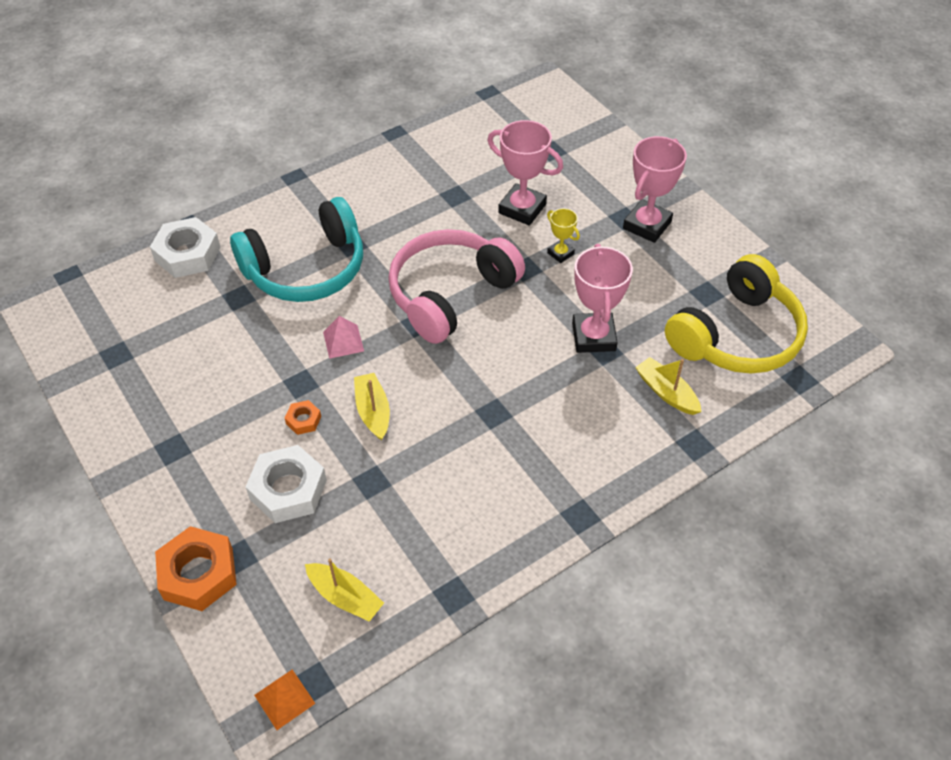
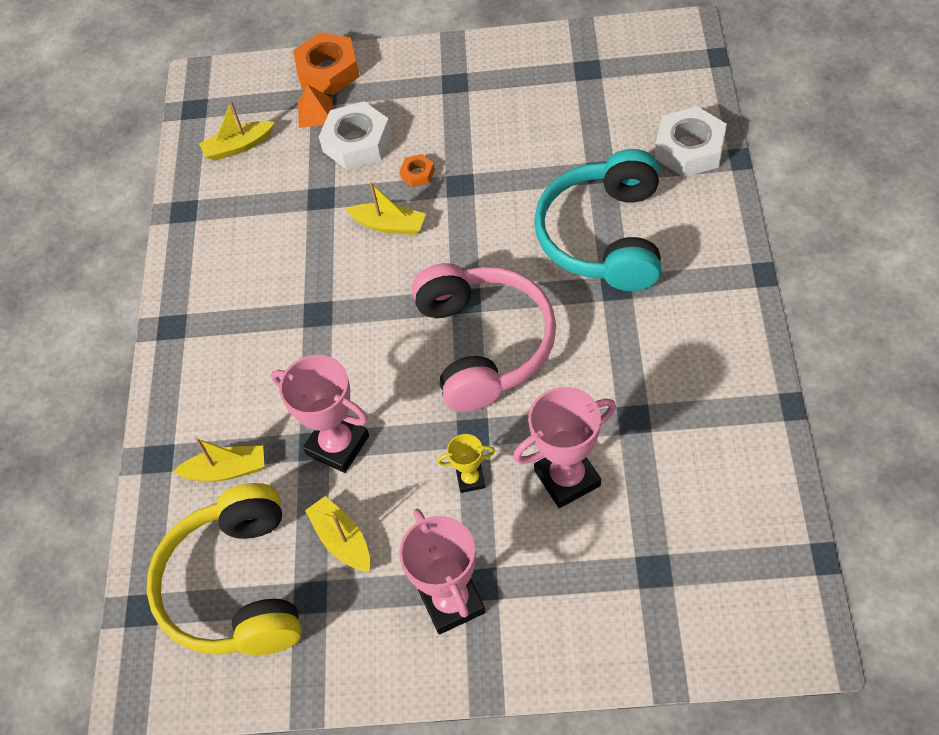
camera: 130 degrees right, 5 degrees up
(284, 699) = (196, 90): orange pyramid -> orange pyramid (315, 112)
(343, 341) = (486, 232): pink pyramid -> none
(657, 297) = (342, 540): none -> yellow boat

